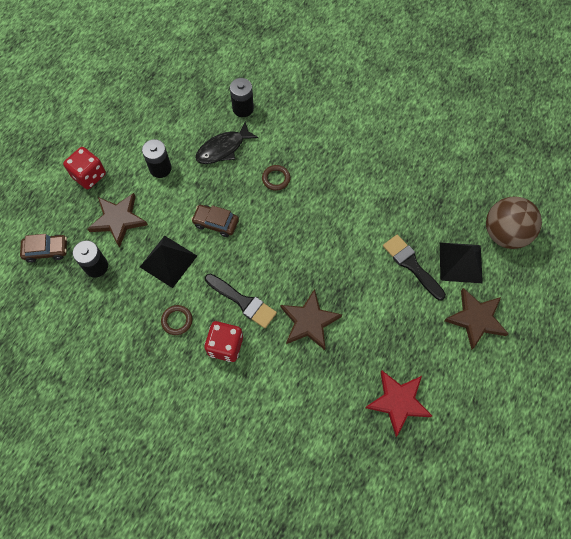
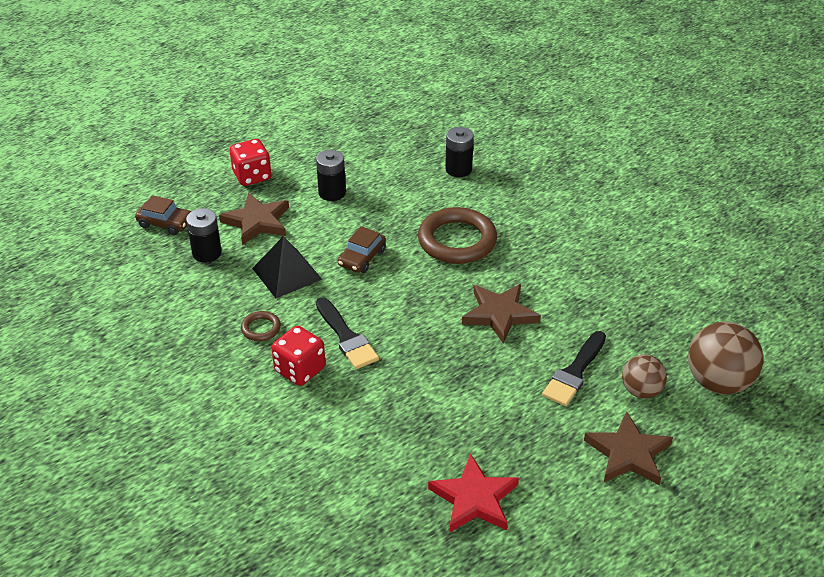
camera: 25 degrees right, 25 degrees down
(216, 223) = (362, 258): brown car -> brown car turned 105 degrees counterclockwise
(223, 148) = (413, 197): black fish -> none
(276, 179) = (457, 241): brown ring -> brown ring, size x2.16
(309, 321) = (412, 382): brown star -> brown star (499, 314)
(411, 265) = (574, 372): black brush -> black brush turned 135 degrees counterclockwise
(460, 262) = (641, 391): black pyramid -> brown ball

